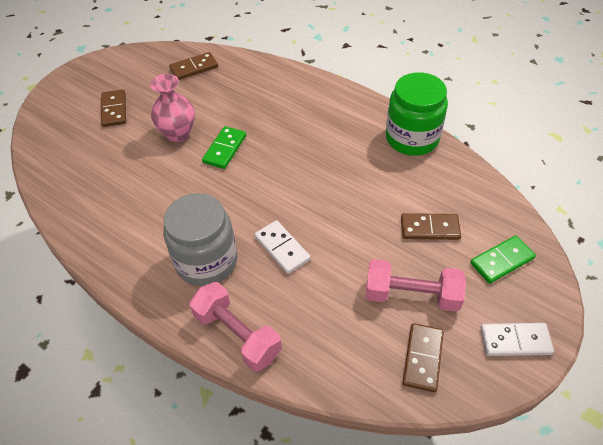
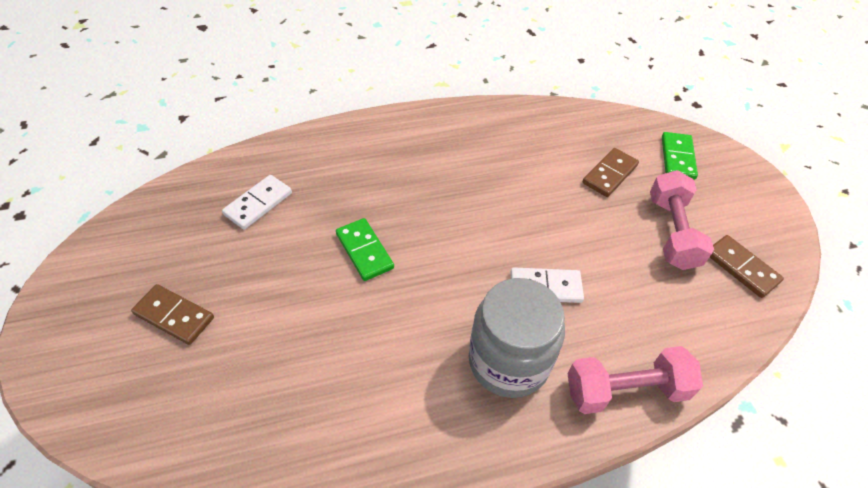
camera: 55 degrees left, 0 degrees up
(178, 134) = (293, 277): pink vase -> none
(194, 68) = (205, 202): brown domino -> none
(411, 295) = (672, 232): pink dumbbell -> pink dumbbell turned 45 degrees counterclockwise
(412, 138) = (498, 117): green jar -> none
(515, 341) = (758, 202): white domino -> white domino (258, 204)

